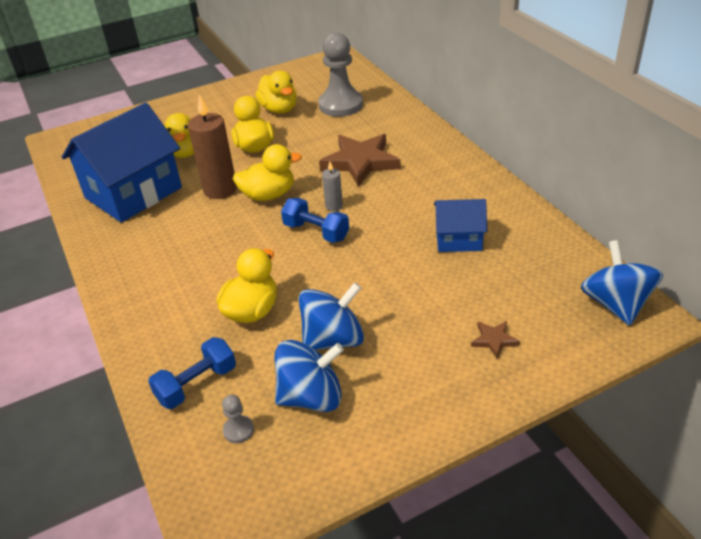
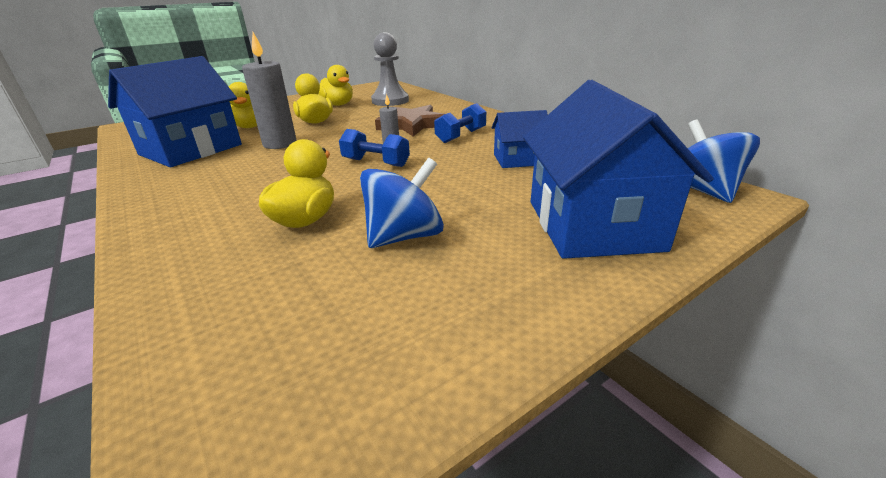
camera: 10 degrees left, 10 degrees down
(197, 384) = (221, 293): blue dumbbell -> blue dumbbell (461, 136)
(220, 189) = (280, 144): brown candle -> grey candle
(238, 430) = (274, 342): grey pawn -> none
(268, 195) = (327, 145): yellow duck -> none
(311, 396) = (382, 293): blue spinning top -> none
(494, 340) = (592, 224): brown star -> blue house

